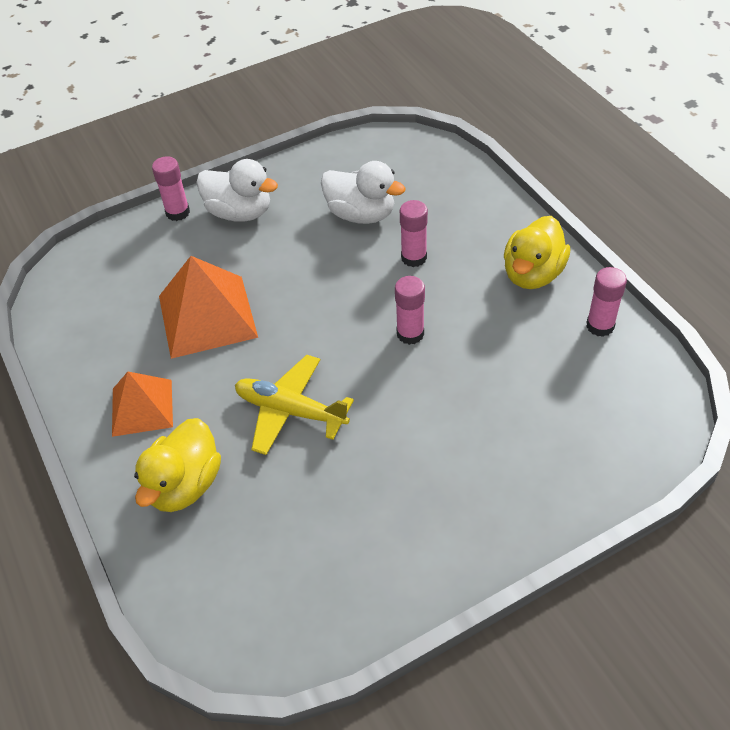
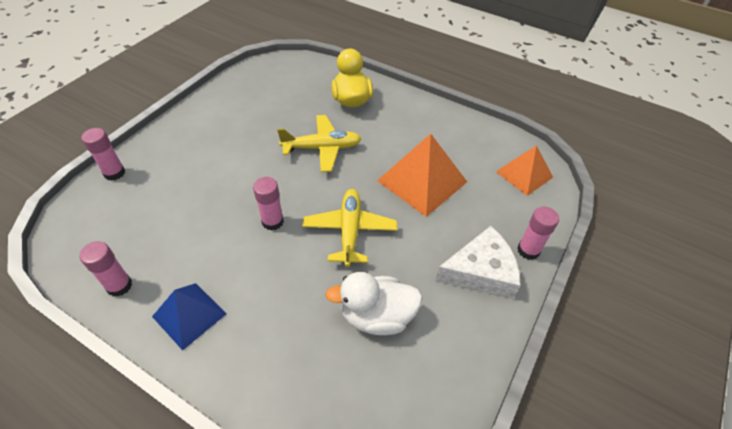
camera: 145 degrees right, 0 degrees up
(142, 407) = (408, 122): orange pyramid -> orange pyramid (524, 174)
(240, 213) = (480, 272): white duck -> white cheese
(332, 292) = (350, 231): none -> yellow plane
(414, 258) = (303, 288): pink glue stick -> pink glue stick (114, 173)
(532, 274) = (189, 315): yellow duck -> blue pyramid

